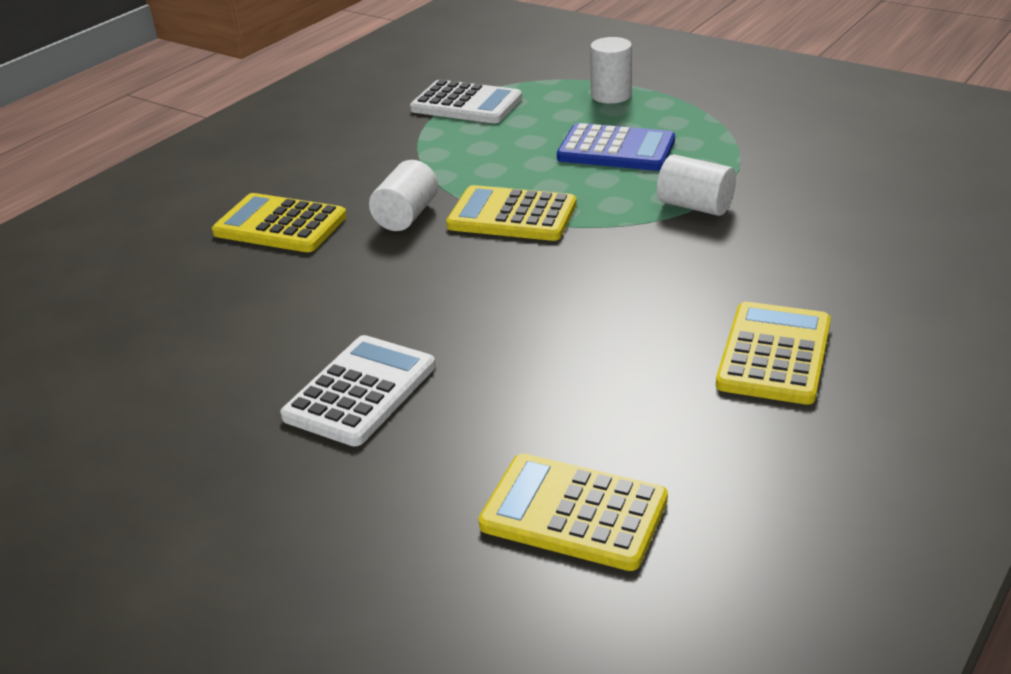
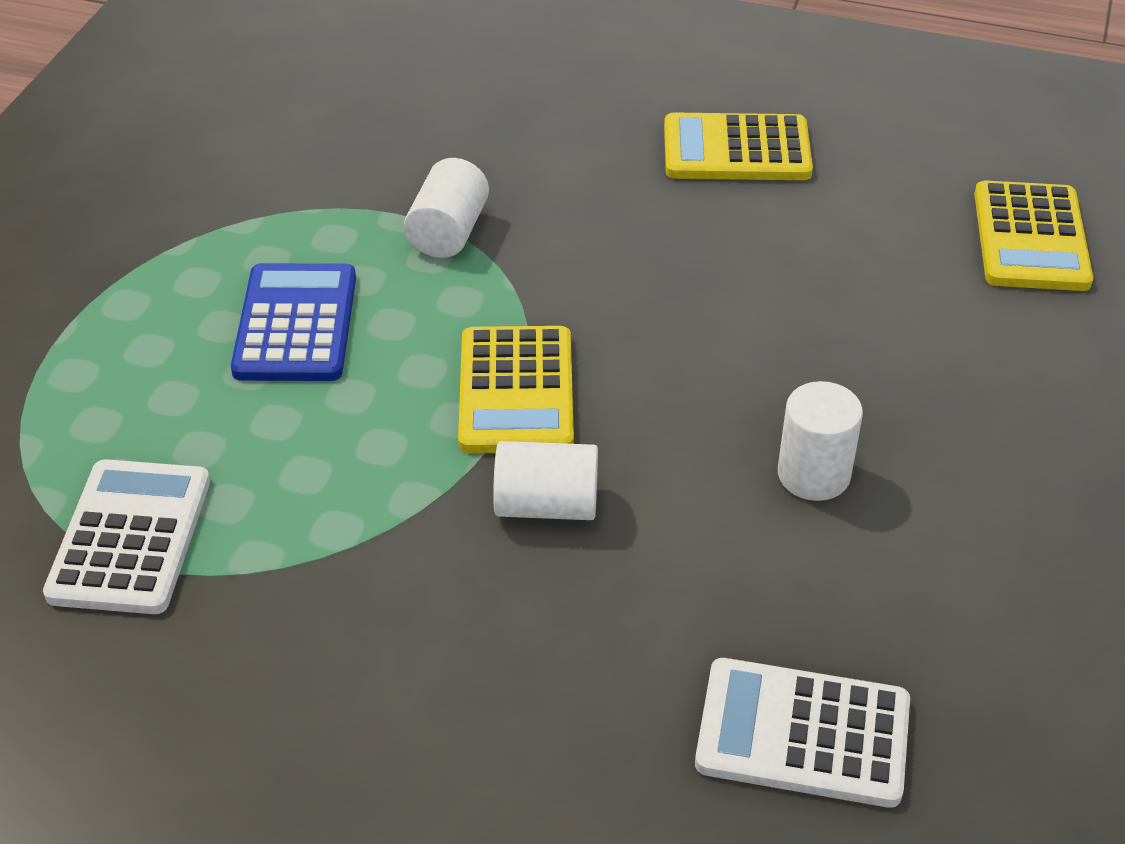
camera: 110 degrees left, 10 degrees up
(280, 225) = (618, 656): yellow calculator -> none
(360, 391) = (954, 429): white calculator -> white calculator (803, 734)
(611, 95) = (96, 360): white cylinder -> white cylinder (813, 474)

